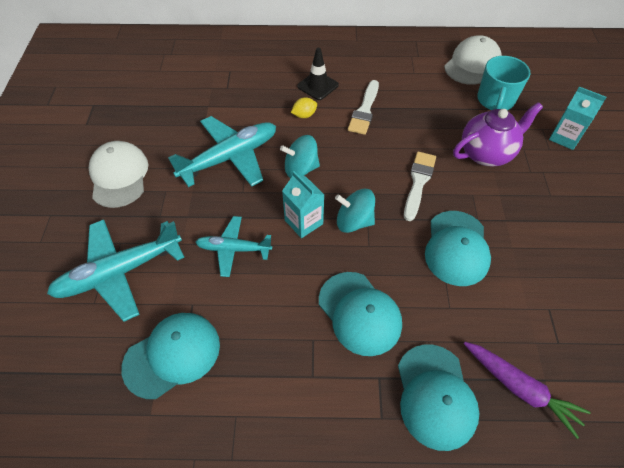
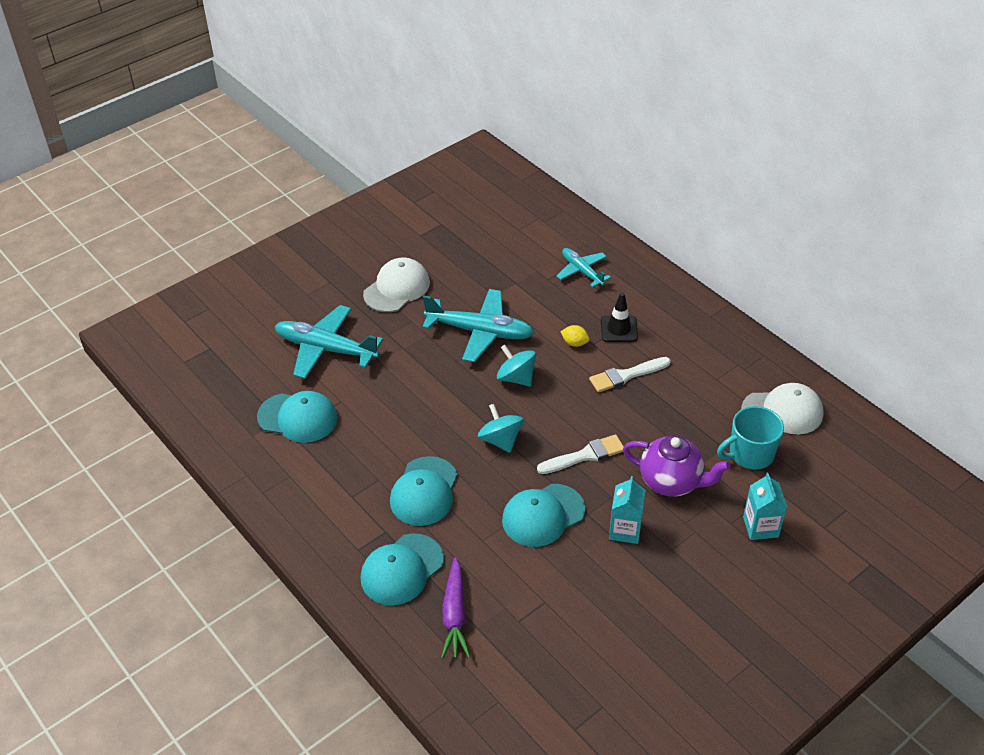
camera: 50 degrees right, 10 degrees down
(234, 249) = (404, 391): turquoise plane -> turquoise plane (582, 271)
(303, 222) = (468, 412): turquoise carton -> turquoise carton (625, 530)

